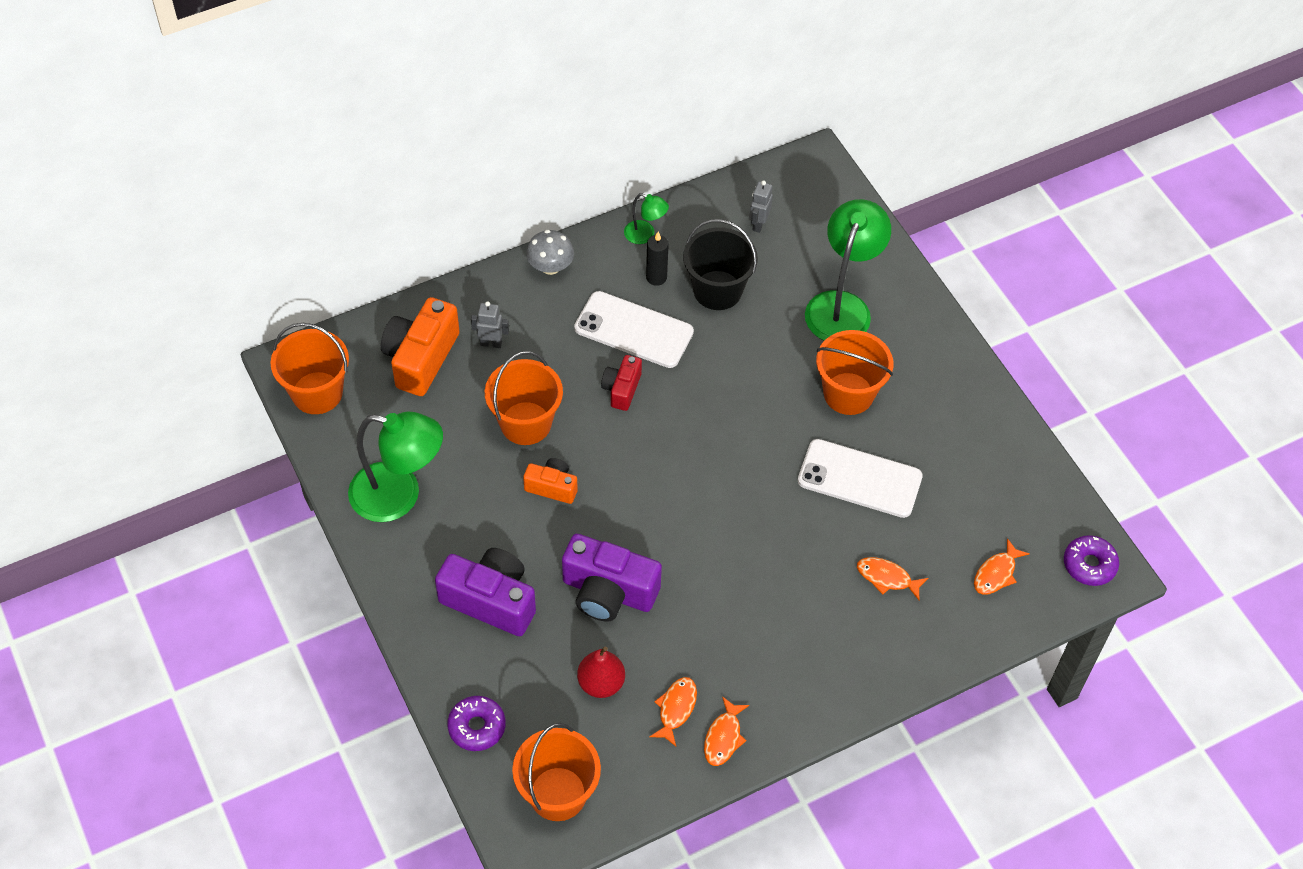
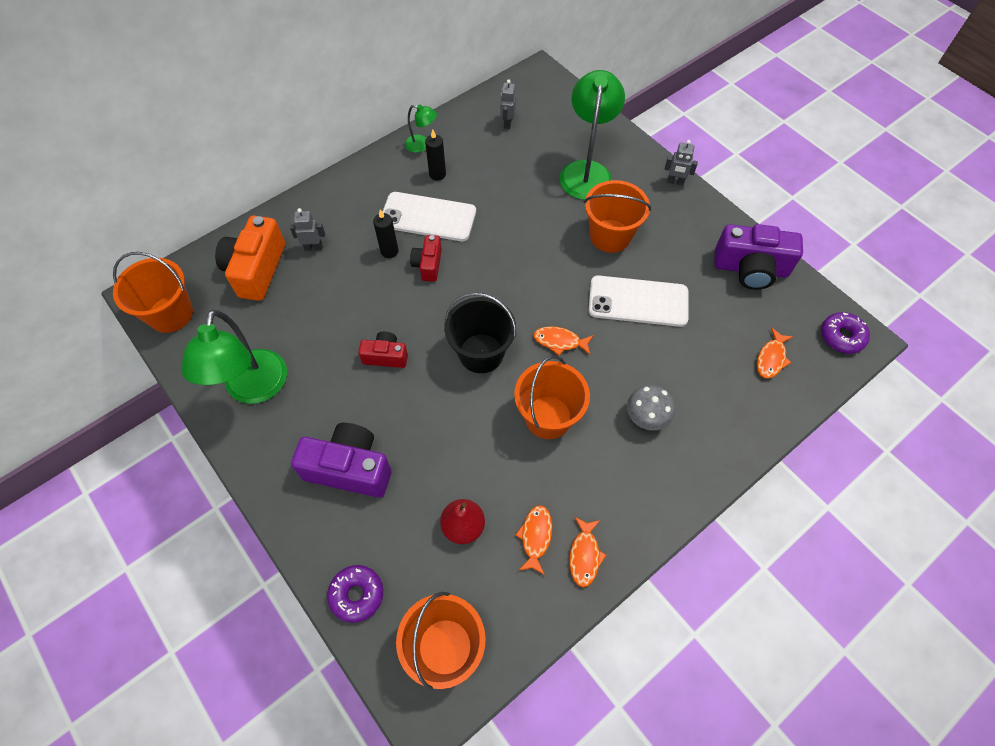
camera: 10 degrees left, 5 degrees up
(399, 496) = (253, 389): green lamp -> green lamp turned 90 degrees clockwise
(525, 423) = (353, 307): orange bucket -> orange bucket (548, 417)
(550, 267) = (352, 180): grey mushroom -> grey mushroom (646, 417)
(552, 487) = (385, 356): orange camera -> red camera
(579, 364) = (389, 251): none -> black candle
(608, 592) = (452, 439): purple camera -> purple camera (750, 269)
(717, 290) = (487, 176): black bucket -> black bucket (481, 353)
(887, 578) = (684, 380): orange fish -> orange fish (559, 341)
(949, 340) = (675, 182): none -> grey robot

